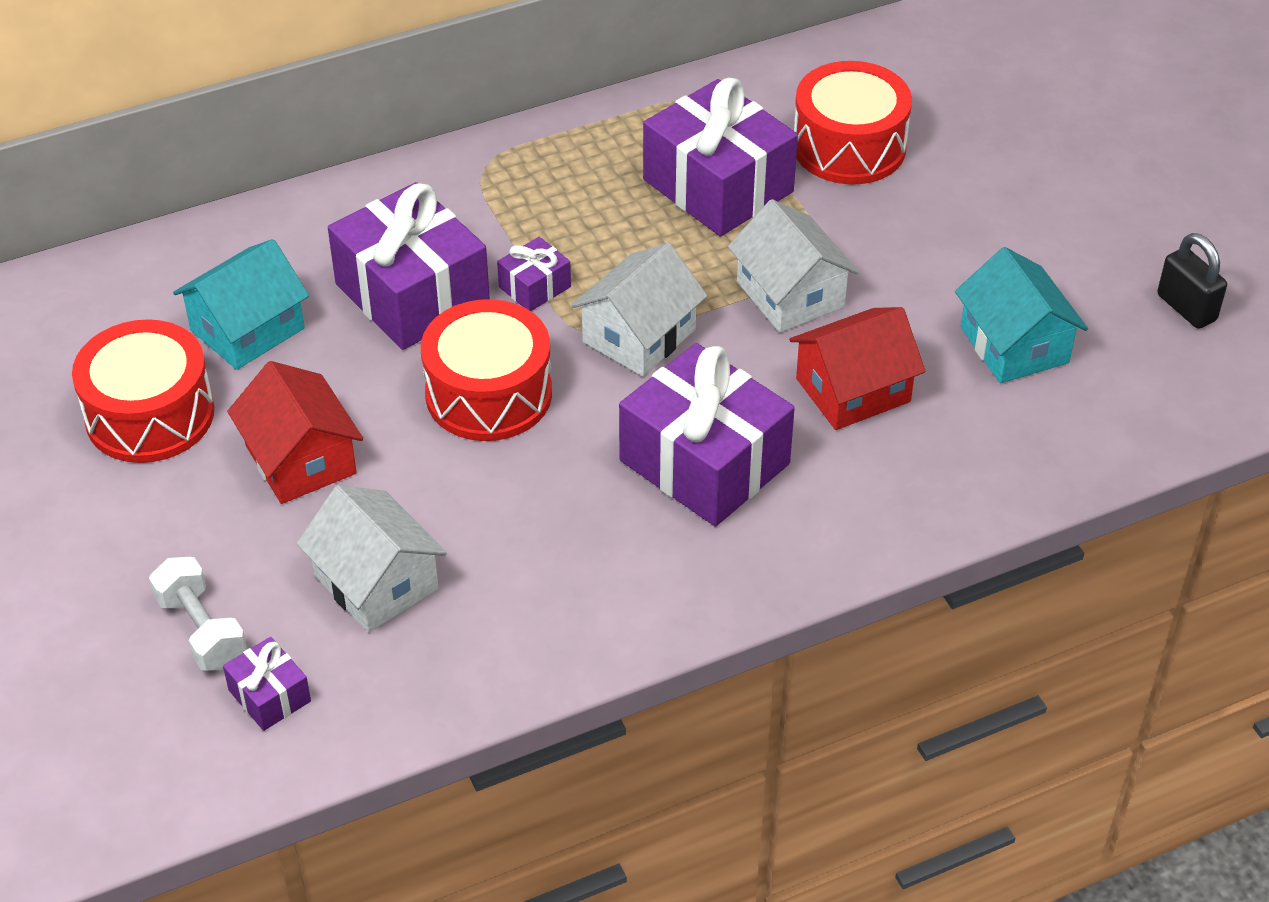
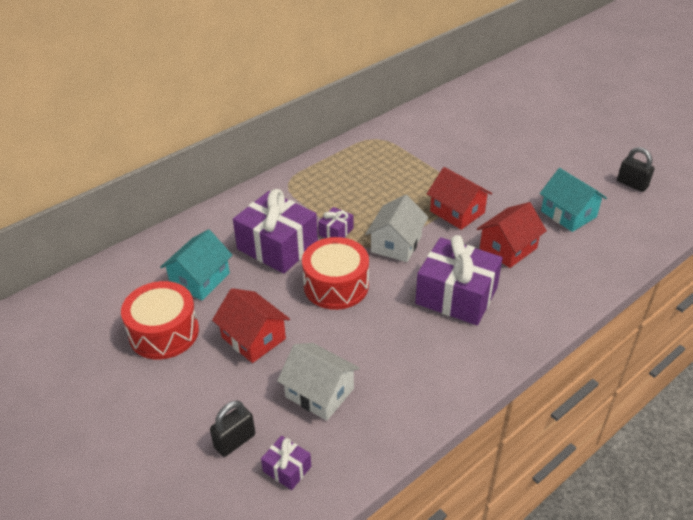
camera: 15 degrees left, 5 degrees down
(202, 630) = (235, 441): white dumbbell -> black padlock
(718, 186) = (400, 172): purple gift -> none
(790, 294) = (457, 212): white house -> red house
(849, 146) = (450, 145): red drum -> none

